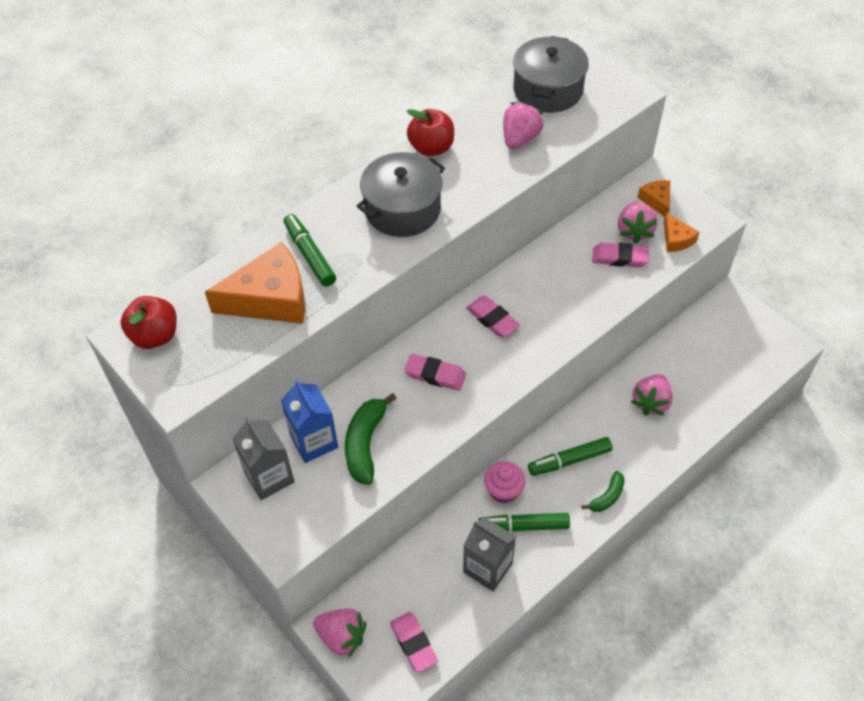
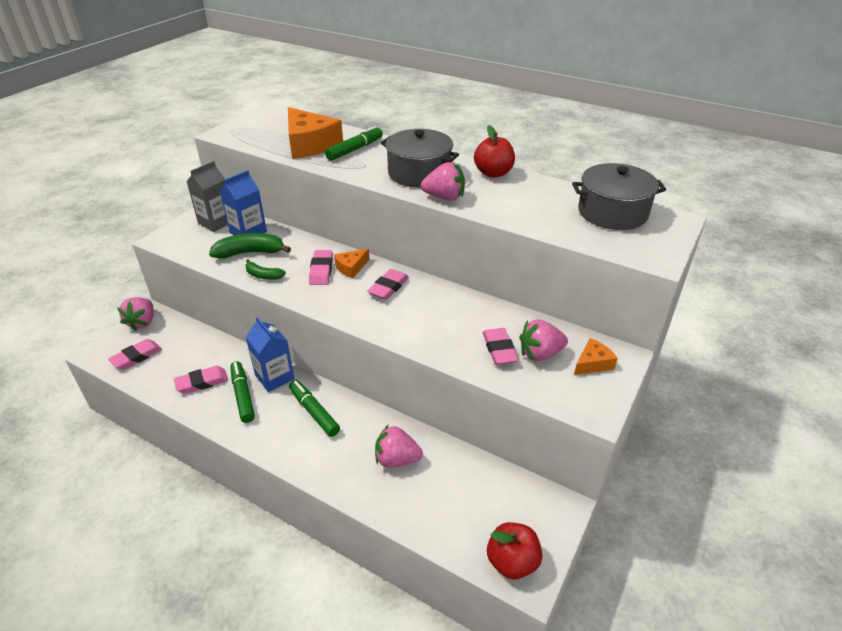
camera: 70 degrees right, 15 degrees down
(155, 336) = (267, 119): red apple -> red apple (512, 562)
(487, 568) = (202, 382): grey carton -> pink eraser
(503, 490) = (274, 377): pink cupcake -> blue carton
(520, 139) = (536, 209): pink strawberry -> pink strawberry (444, 197)
(607, 497) = (282, 445): green banana -> green banana (263, 275)
(676, 239) = (550, 386): orange cheese -> orange cheese (351, 268)

